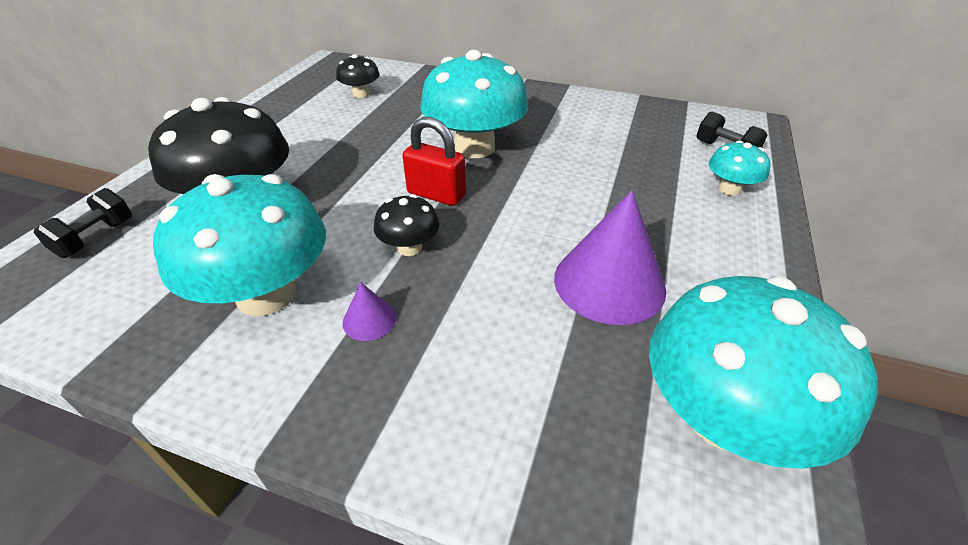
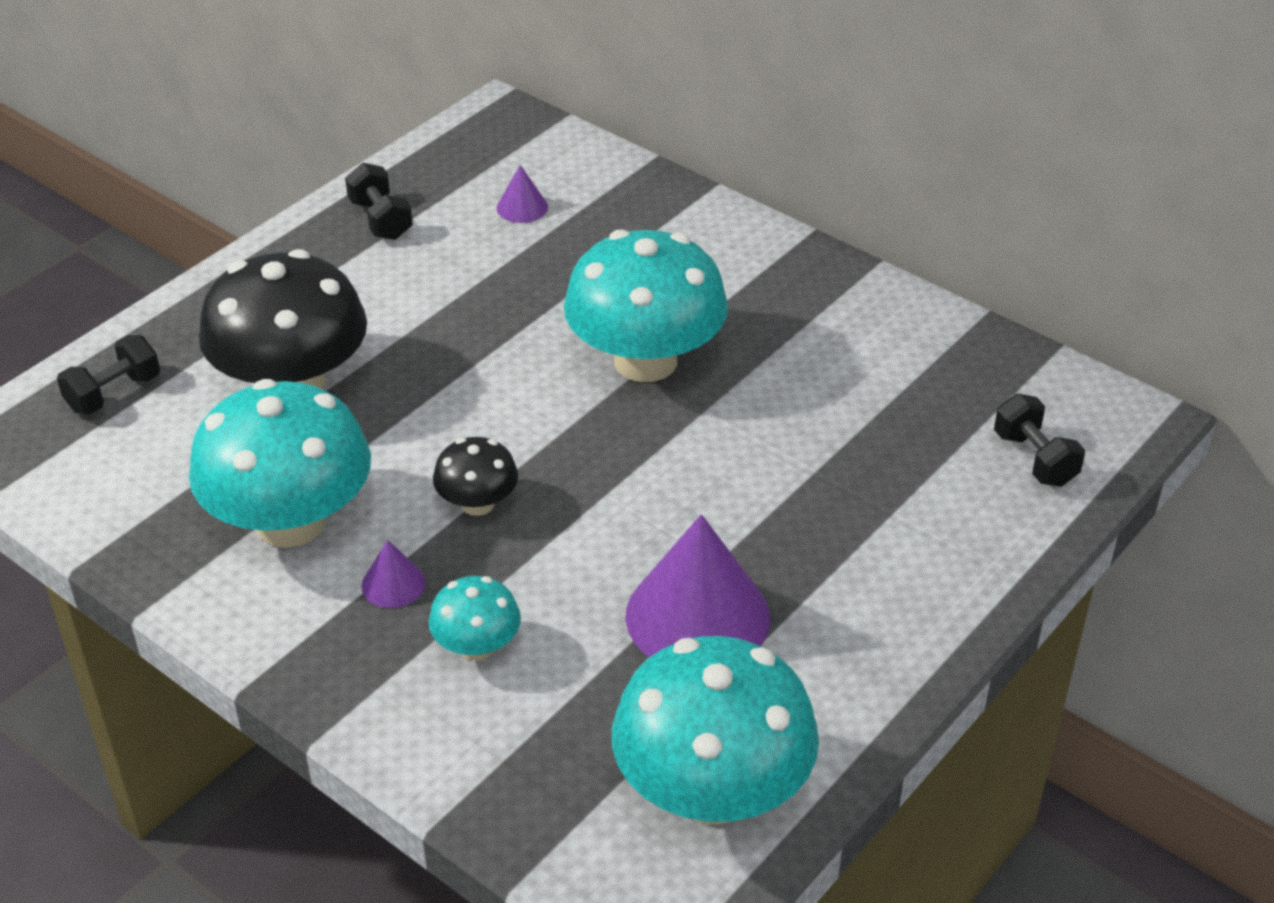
camera: 20 degrees right, 0 degrees up
(276, 112) = (381, 220): none -> black dumbbell
(361, 94) = (522, 207): black mushroom -> purple cone
(436, 194) = (549, 431): red padlock -> none
(729, 189) = (976, 528): turquoise mushroom -> turquoise mushroom (477, 646)

